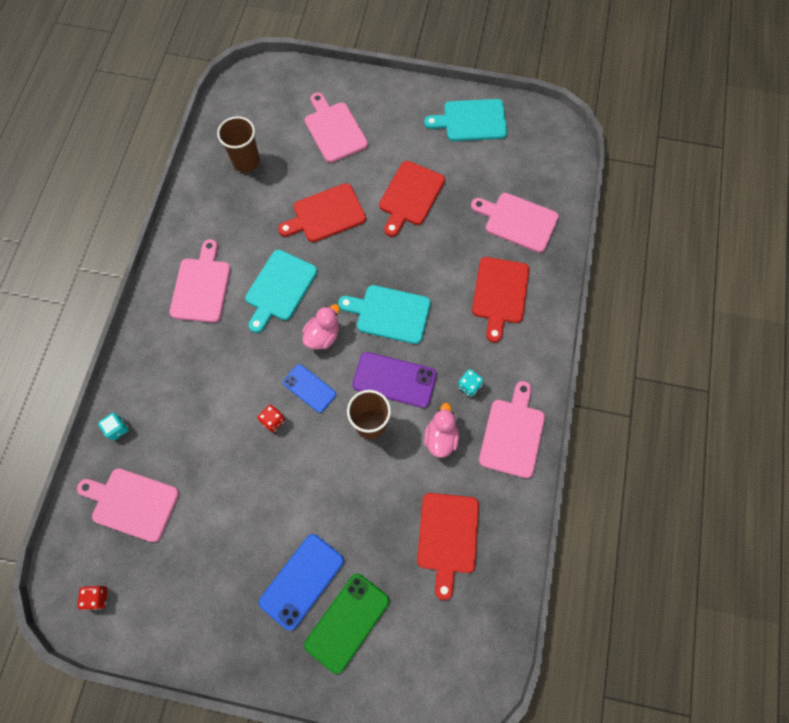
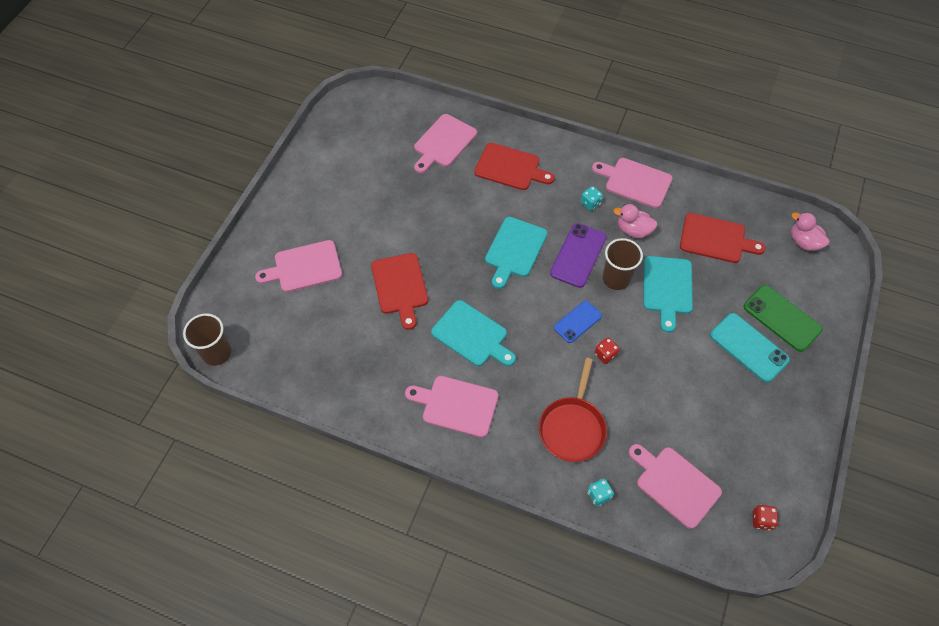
camera: 80 degrees left, 10 degrees down
(132, 503) = (675, 484): pink cutting board -> pink cutting board turned 105 degrees clockwise
(187, 396) = (572, 427): none -> red pan
(246, 161) = (318, 351): brown cup -> brown cup (217, 353)
(302, 581) = (748, 347): blue phone -> turquoise phone
(323, 335) = (527, 305): pink duck -> pink duck (804, 242)
(410, 196) = (397, 216): red cutting board -> none
(471, 121) = (329, 157): turquoise cutting board -> turquoise cutting board (667, 288)

